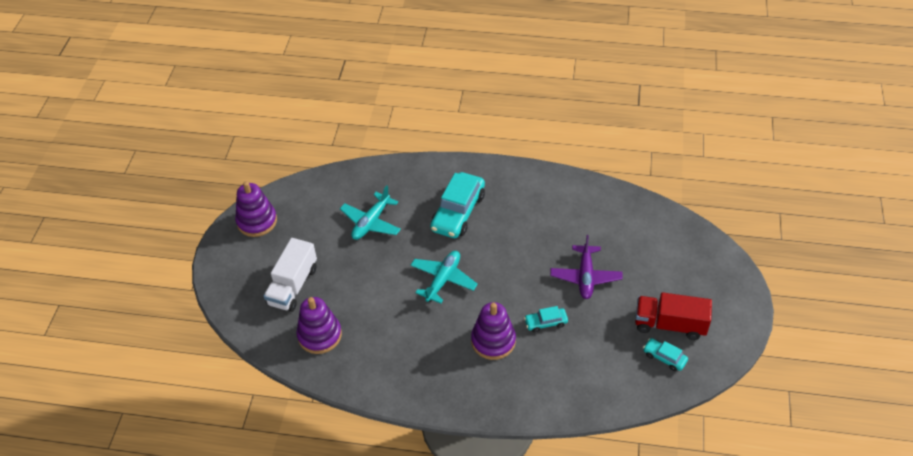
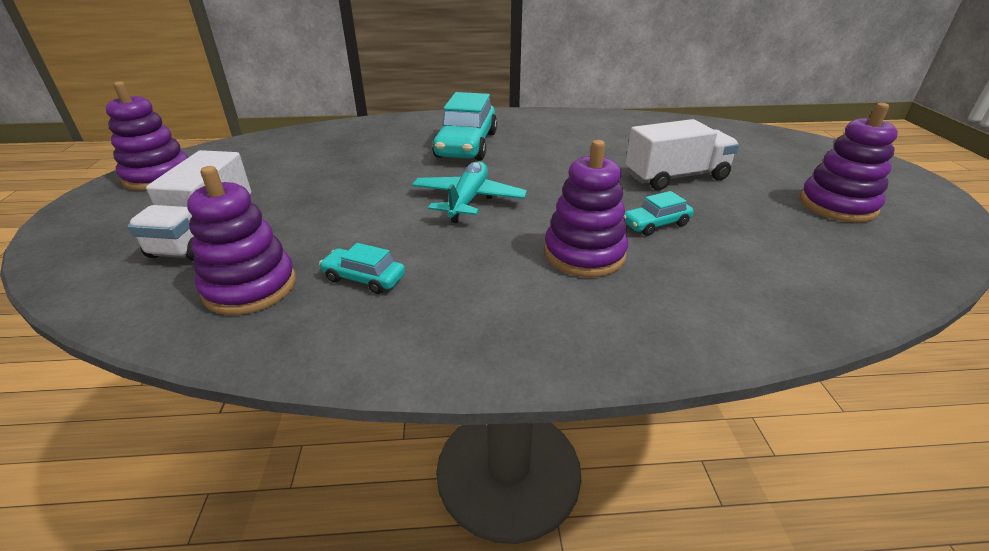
camera: 15 degrees left, 15 degrees down
(371, 222) = (343, 162): turquoise plane -> none
(585, 277) = (676, 177): purple plane -> white truck
(664, 357) = (871, 238): turquoise car -> turquoise car (364, 278)
(670, 324) = (837, 205): red truck -> purple stacking toy

